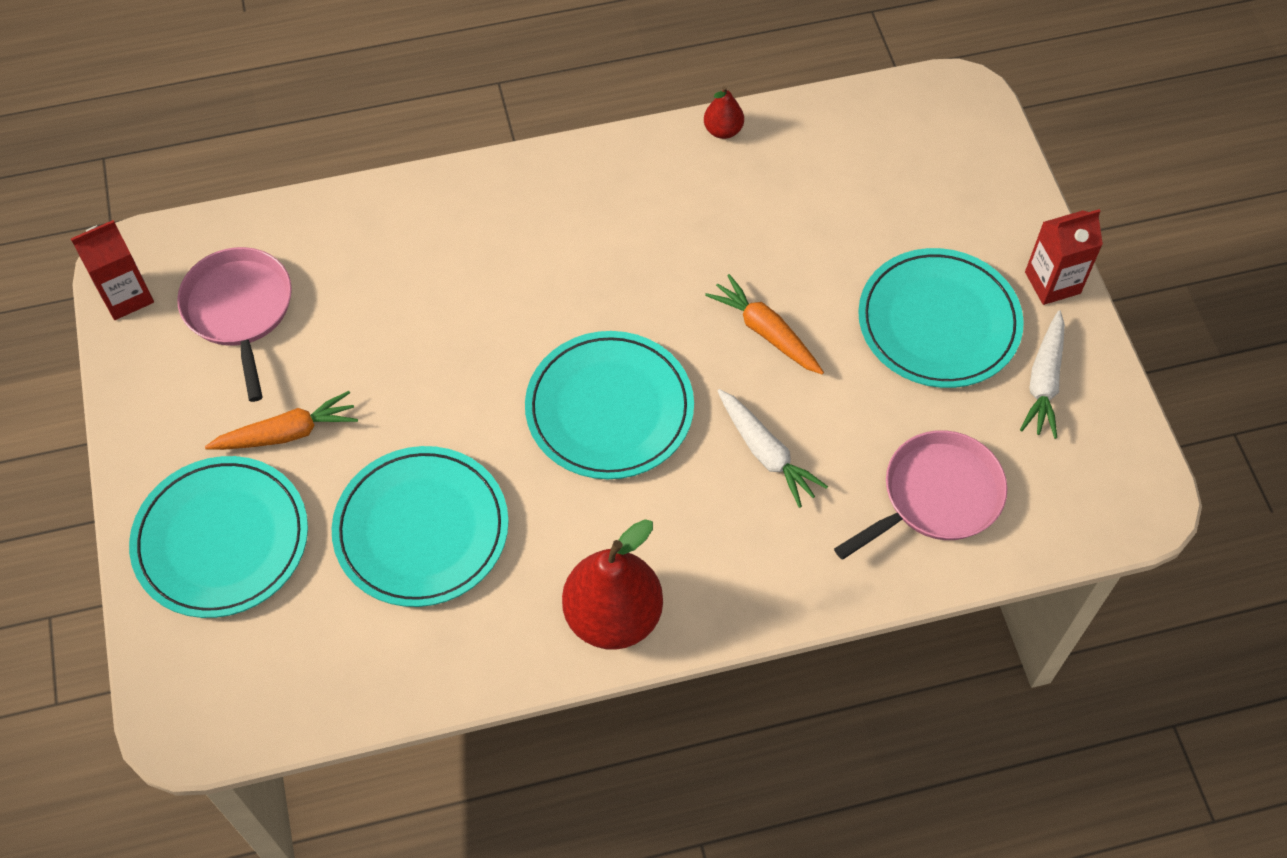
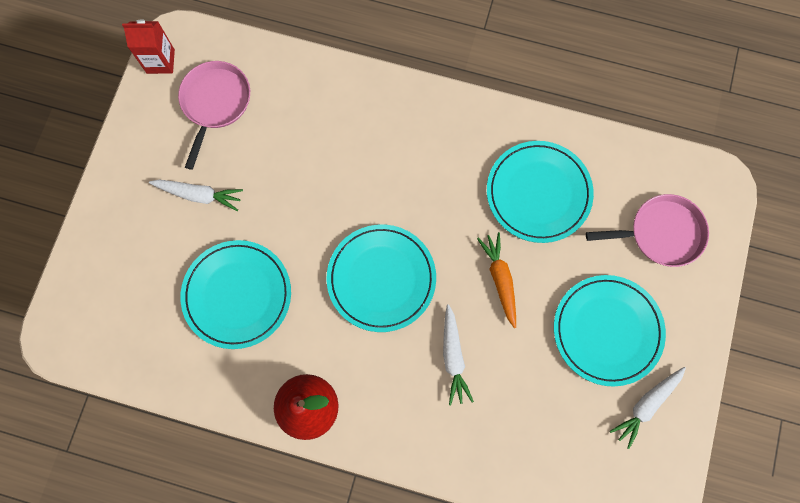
camera: 30 degrees right, 15 degrees up
(221, 540) = (131, 241): turquoise plate -> turquoise plate (538, 193)
(287, 433) = (199, 195): orange carrot -> white carrot
(723, 130) = (556, 131): red pear -> none
(936, 496) = (534, 441): pink pan -> pink pan (661, 233)
(1052, 282) = (694, 343): red carton -> none

